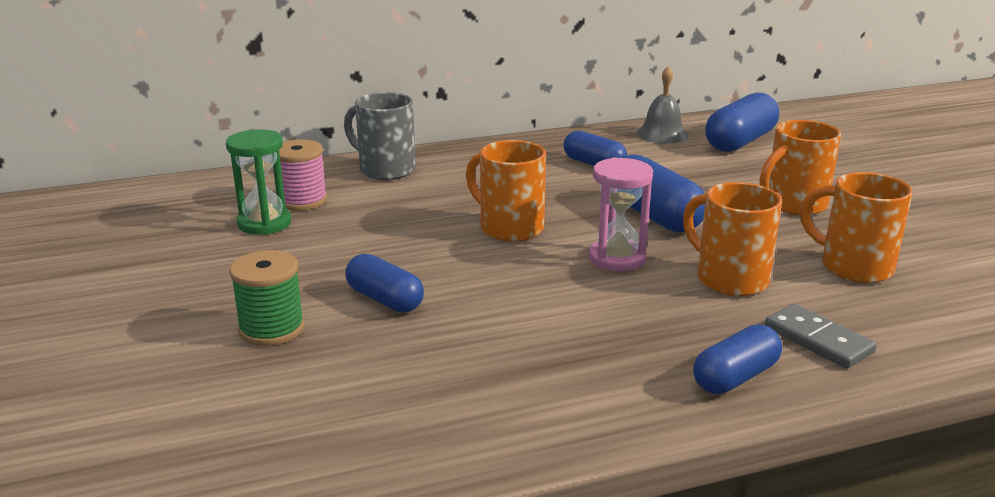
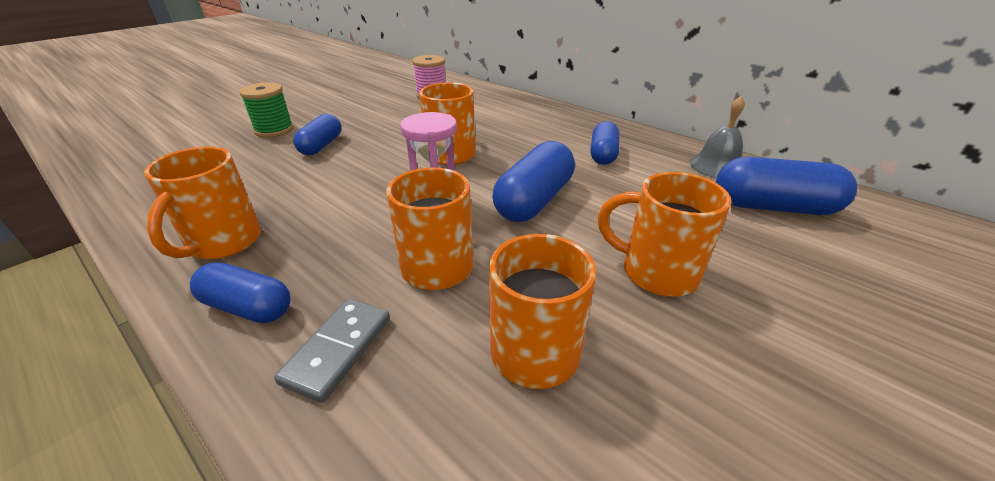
camera: 60 degrees right, 10 degrees up
(264, 223) = (395, 96): green hourglass -> none
(385, 170) = (498, 101): grey mug -> none
(600, 386) = (223, 243): none -> orange mug

